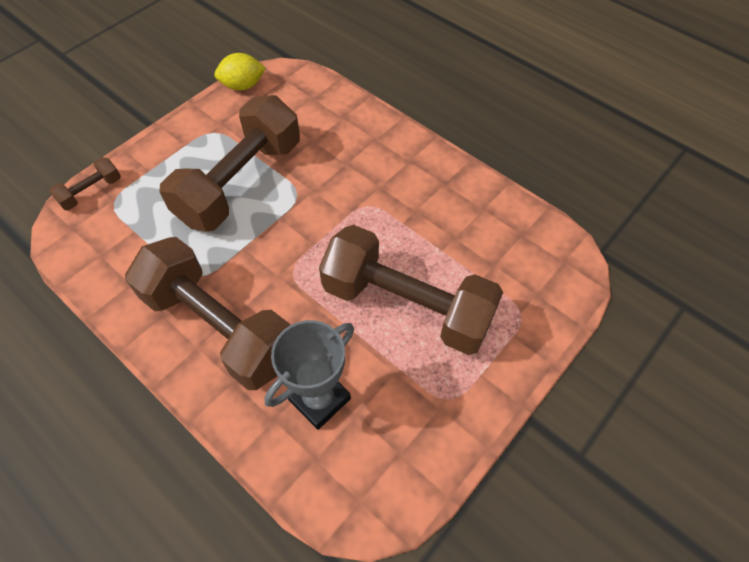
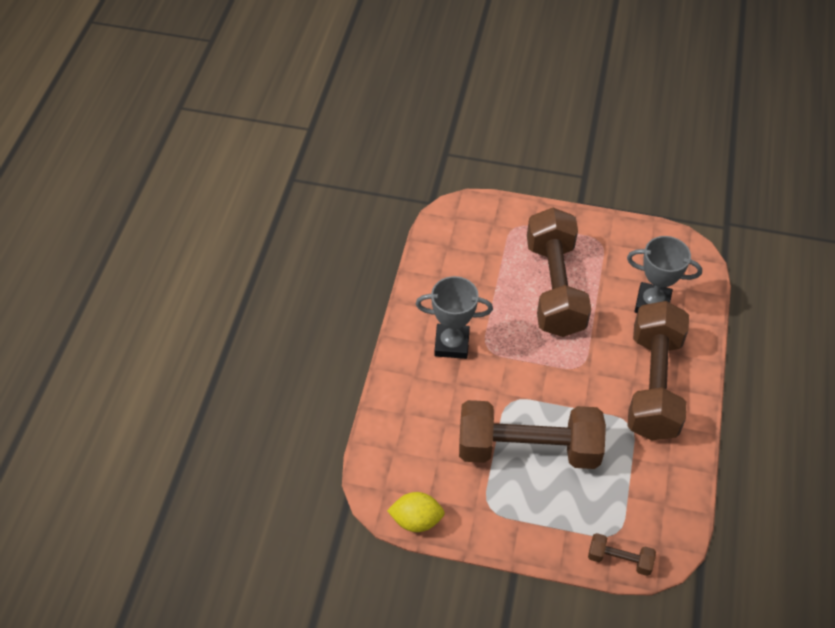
camera: 120 degrees left, 5 degrees down
(243, 86) = (416, 520): yellow lemon -> yellow lemon turned 45 degrees counterclockwise
(392, 180) = (451, 344): none -> grey trophy

